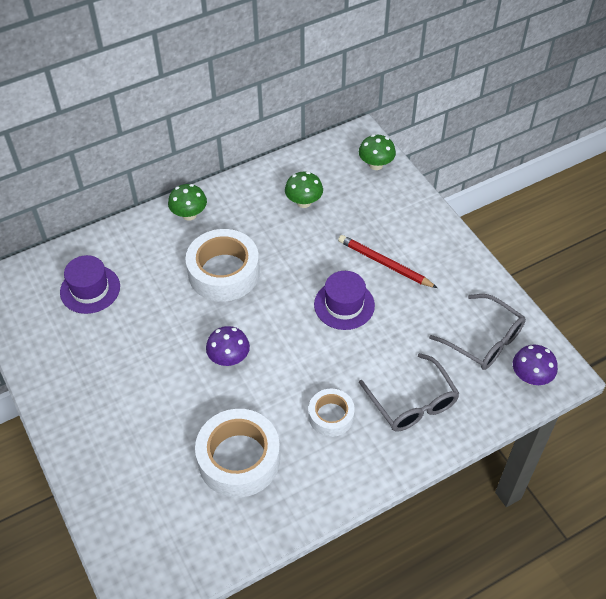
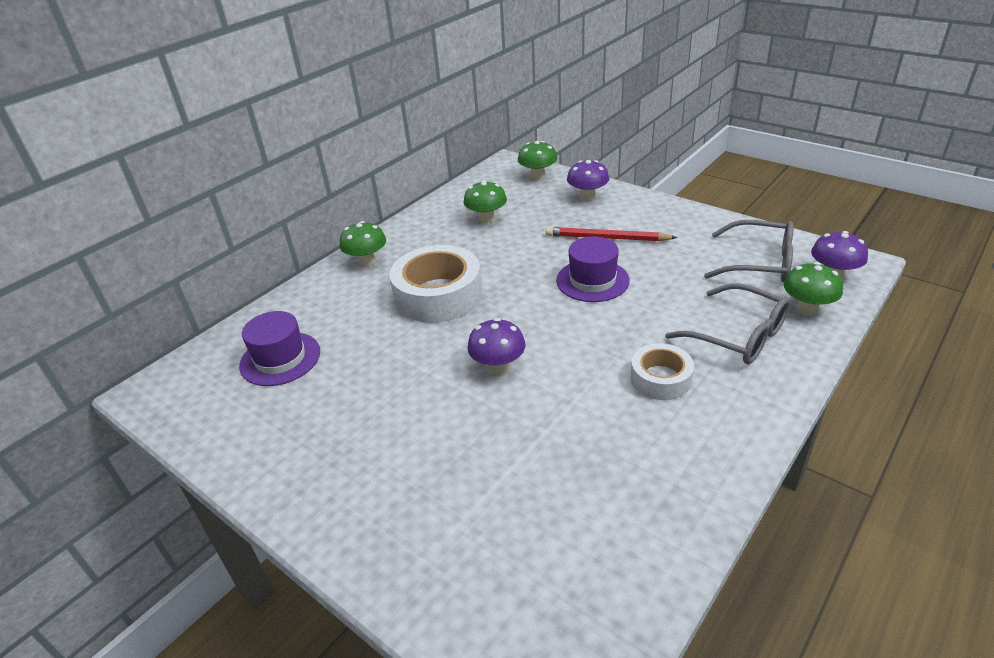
camera: 20 degrees left, 15 degrees down
(239, 459) = (584, 462): white tape -> none
(400, 208) = (587, 197): none -> purple mushroom
(482, 400) = (807, 309): none -> green mushroom

